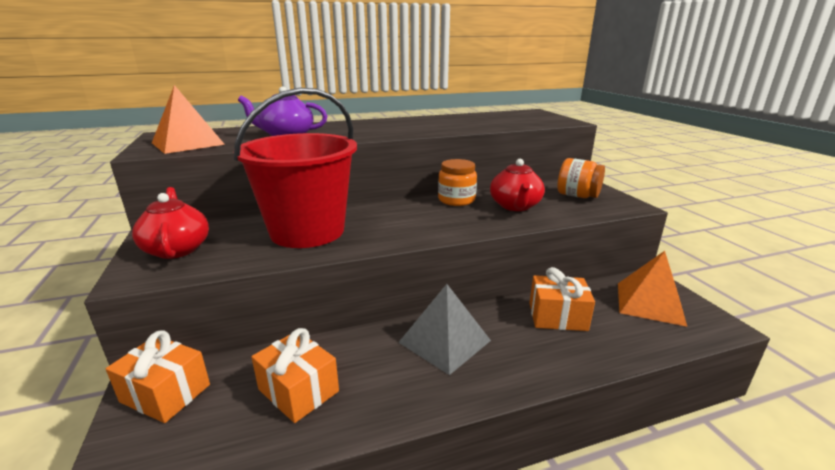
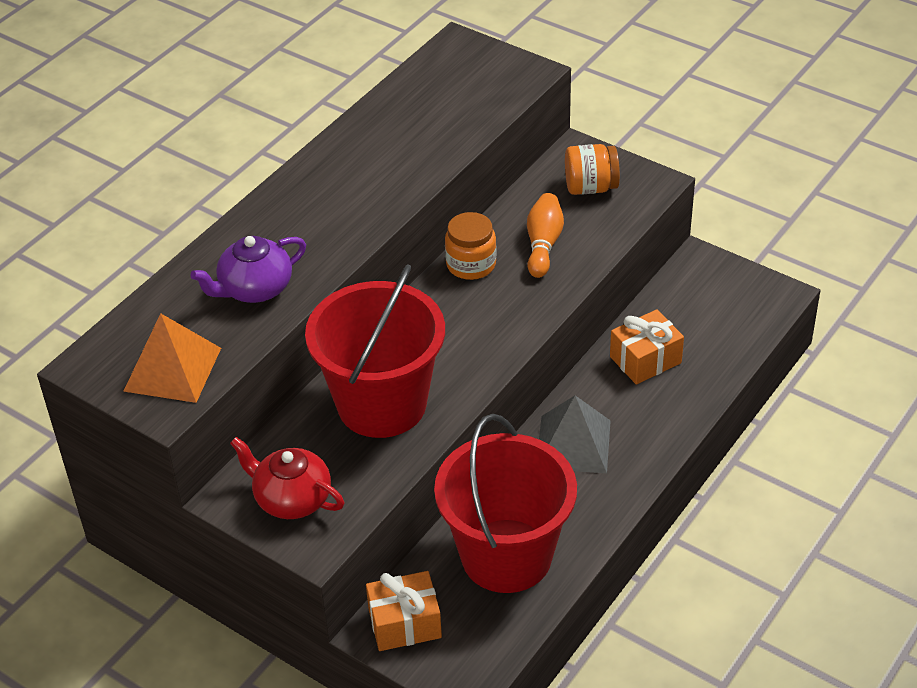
camera: 35 degrees left, 20 degrees up
(298, 390) = (506, 556): orange gift -> red bucket
(515, 206) = (543, 244): red teapot -> orange bowling pin
(650, 303) = (712, 296): orange pyramid -> none

